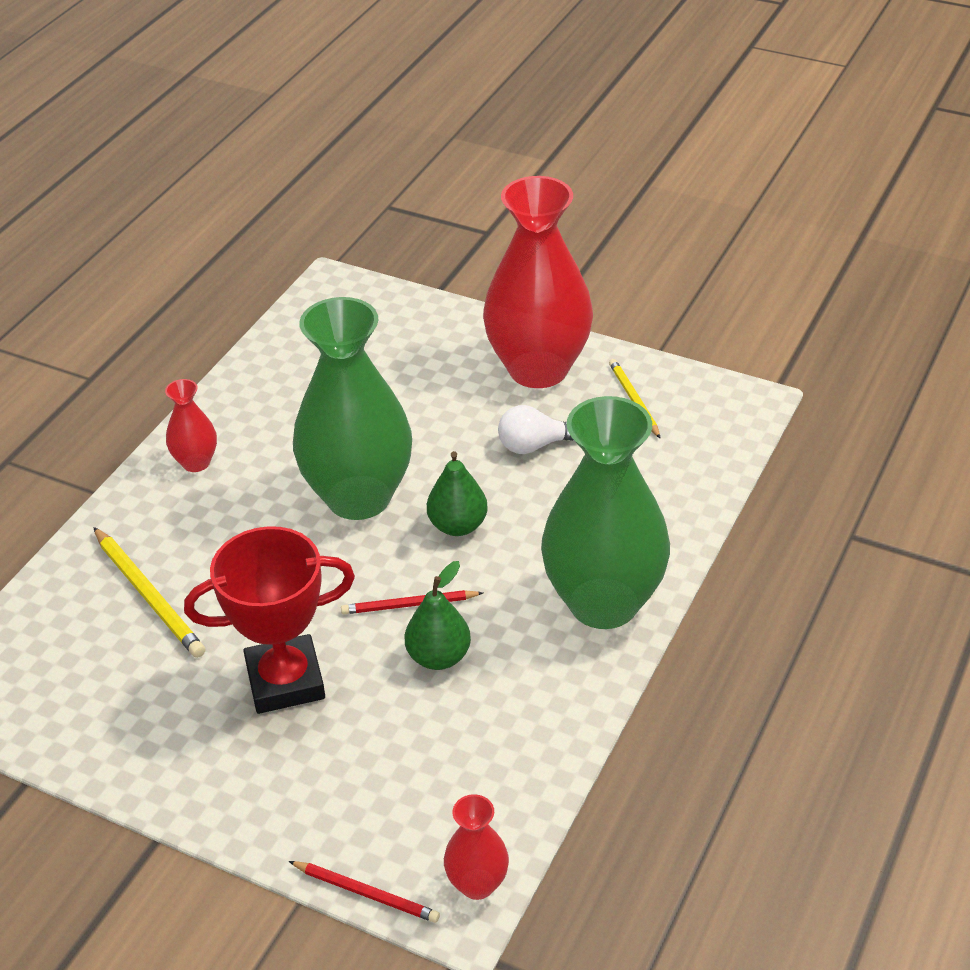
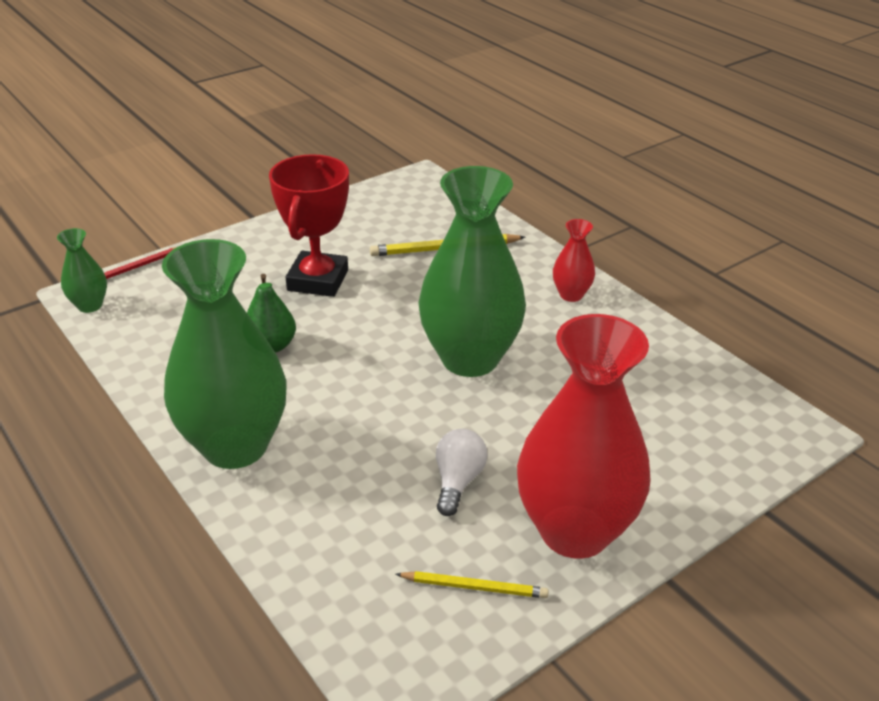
camera: 115 degrees right, 5 degrees down
(409, 605) = (332, 348): red pencil -> none
(458, 525) = (393, 398): green pear -> none
(477, 884) = (90, 305): red vase -> green vase

